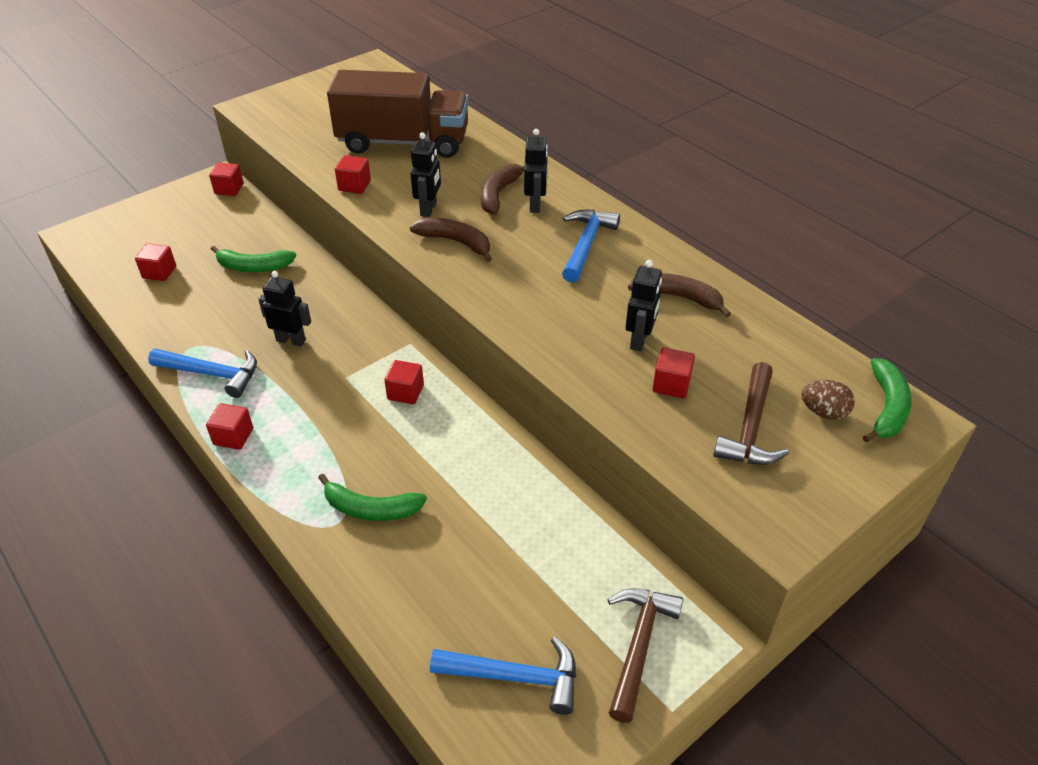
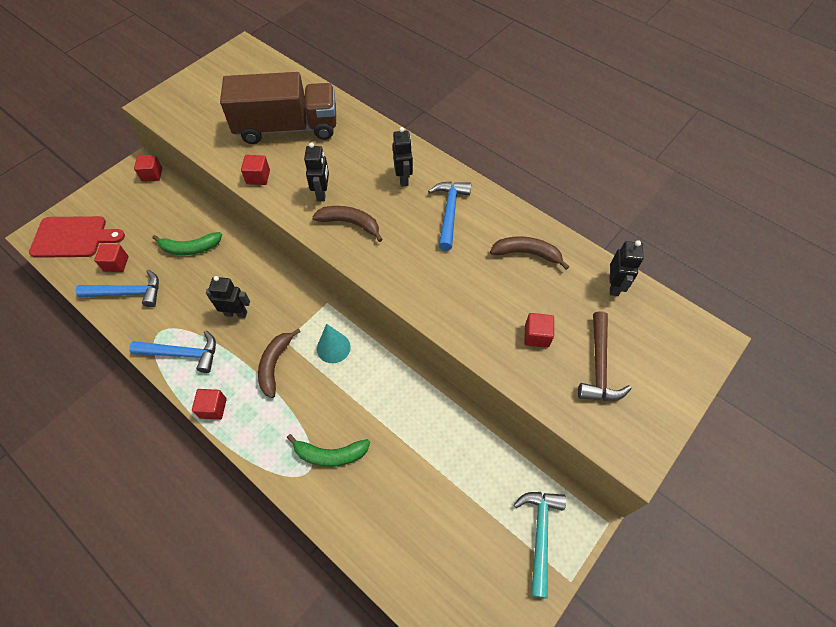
camera: 10 degrees left, 15 degrees up
(116, 240) = (73, 237): none -> red cutting board
(405, 392) = (333, 348): red cube -> turquoise cone
(499, 194) = (373, 171): brown banana -> brown banana (275, 365)
(515, 677) = (461, 575): blue hammer -> blue hammer (128, 293)
(638, 645) = (539, 534): brown hammer -> turquoise hammer
(639, 340) = (506, 298): black robot -> black robot (614, 286)
(823, 412) = (647, 344): brown egg -> none
(887, 408) = (689, 333): green banana -> none

